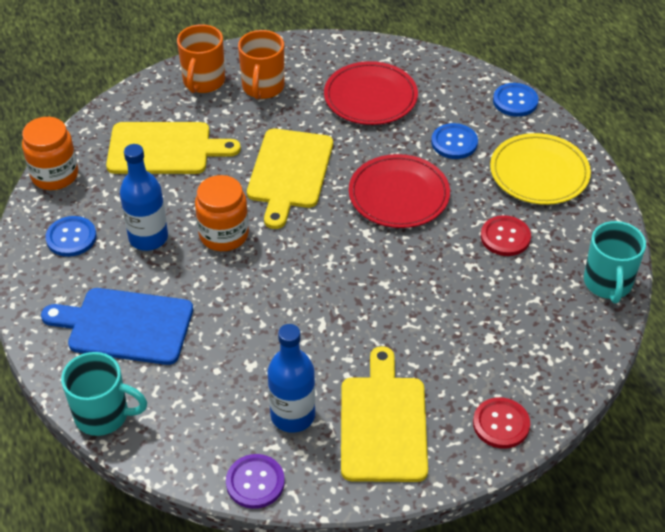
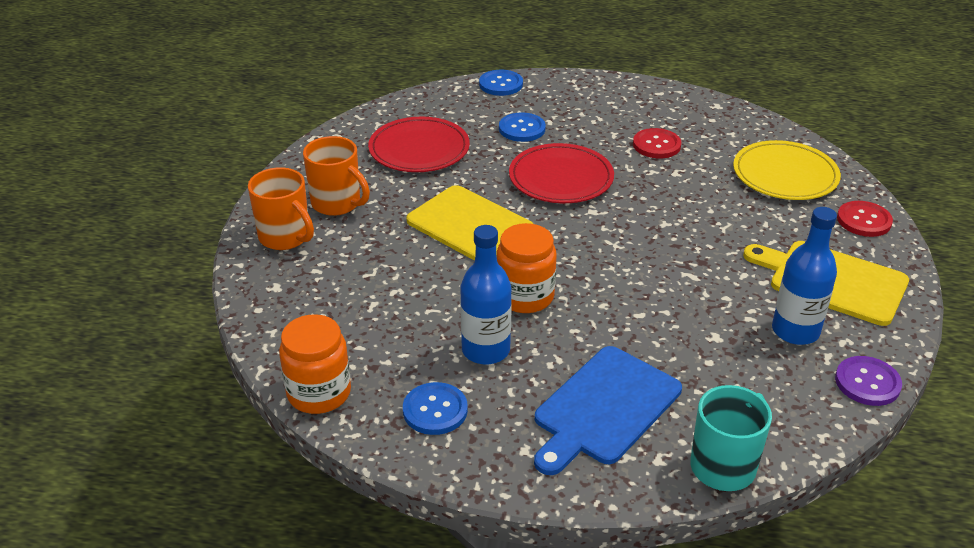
camera: 60 degrees left, 10 degrees down
(164, 149) = (360, 296): yellow cutting board -> none
(539, 173) = (596, 104): yellow plate -> yellow plate (785, 175)
(608, 283) = (742, 119): turquoise mug -> none

